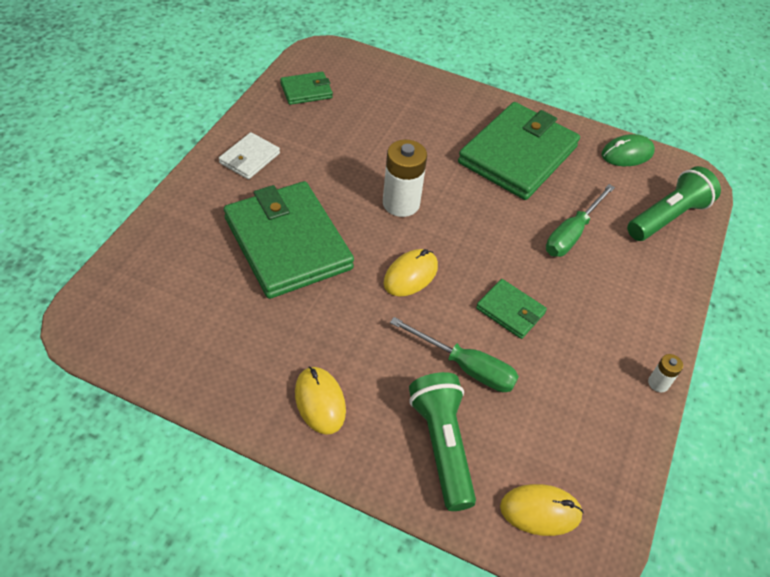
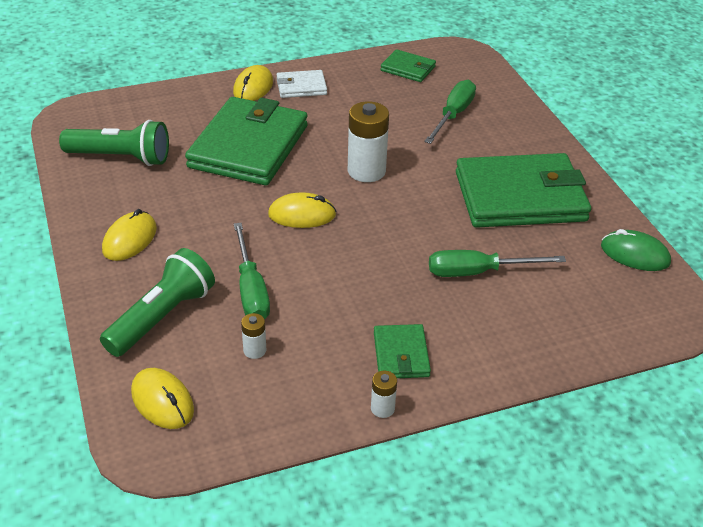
camera: 50 degrees right, 10 degrees down
(211, 184) = (253, 87): none -> yellow mouse
(392, 114) = (453, 115): none -> green screwdriver
(510, 311) = (340, 283): green wallet -> green wallet (401, 354)
(536, 413) = (254, 350): none -> white battery
(667, 217) = (596, 319): green flashlight -> green flashlight (121, 158)

